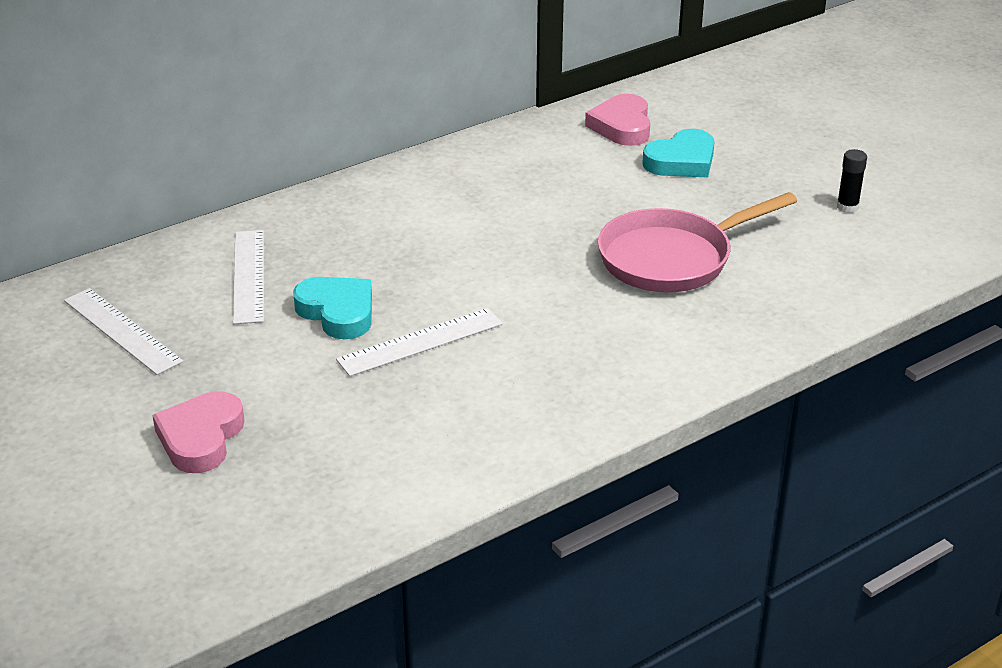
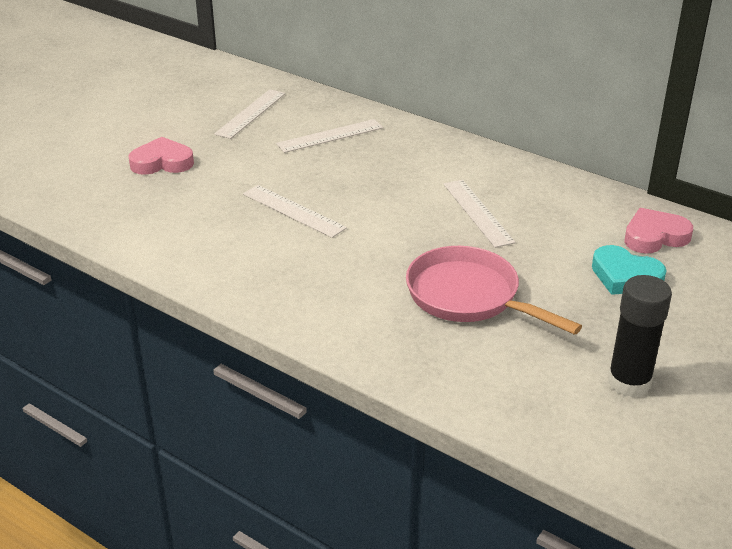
camera: 70 degrees right, 0 degrees up
(338, 312) = (309, 174): turquoise heart -> none
(512, 213) = (477, 212): none -> white ruler
(847, 207) = (629, 382): black glue stick -> black glue stick, size x1.98

